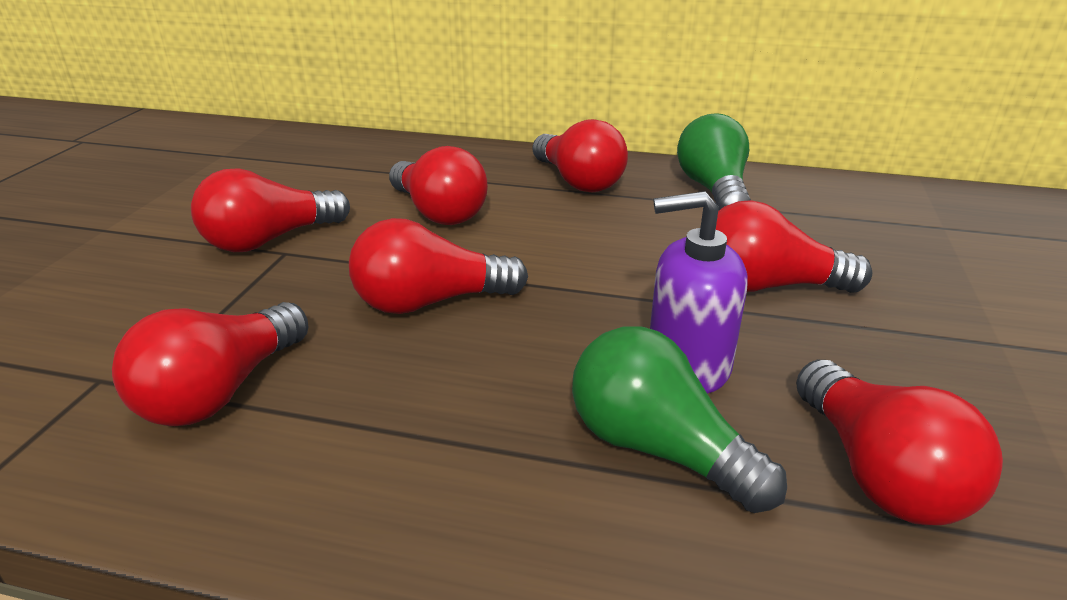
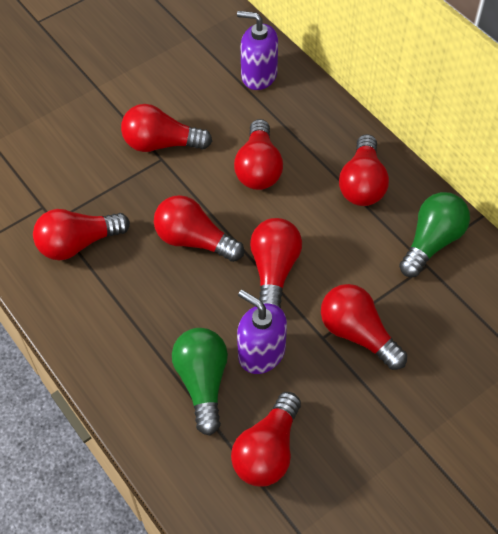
camera: 40 degrees right, 25 degrees up
(347, 155) = (258, 75): none -> purple soap dispenser
(582, 281) = (274, 271): none -> red light bulb

